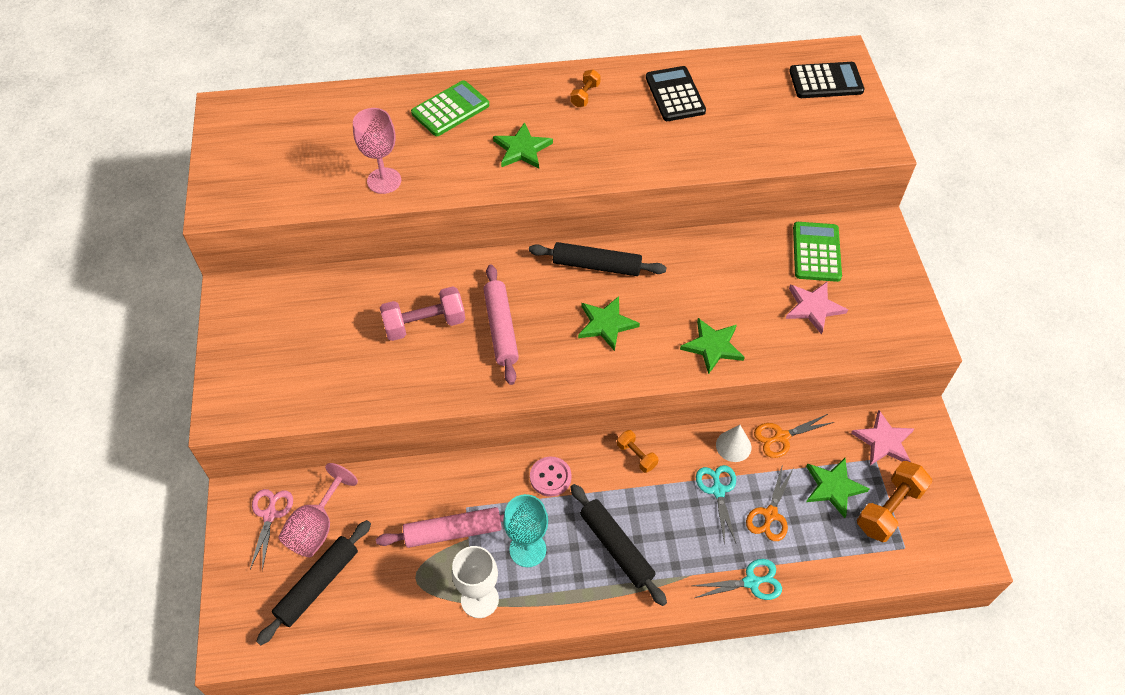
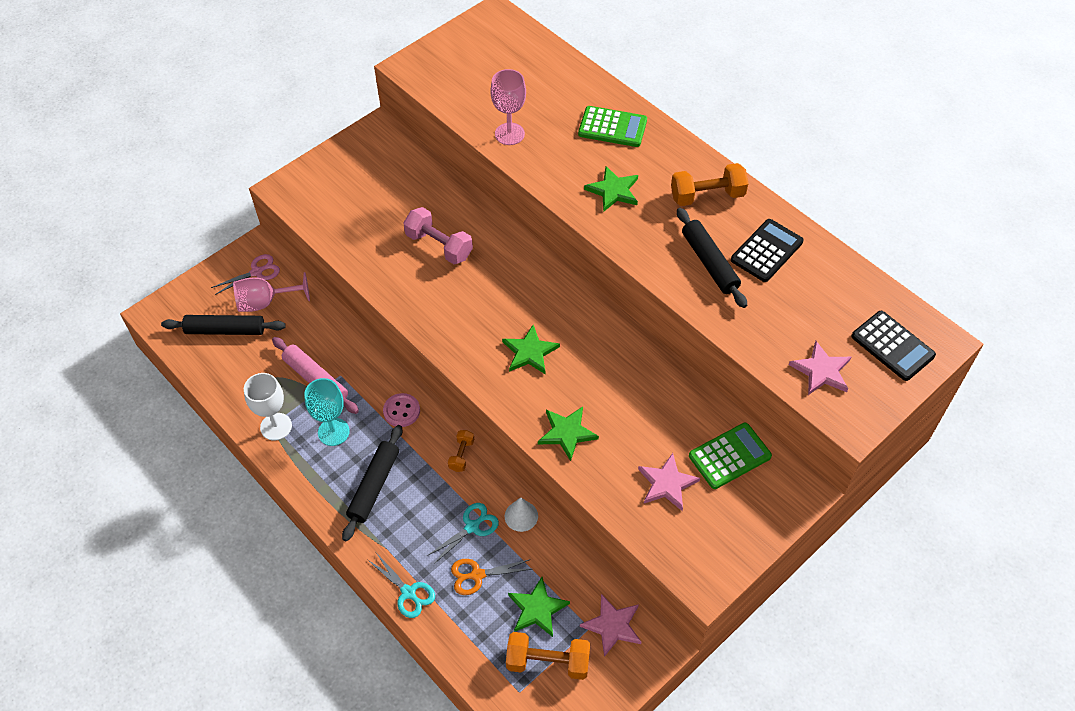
camera: 55 degrees right, 0 degrees up
(501, 328) = (472, 291): pink rolling pin -> none
(585, 95) = (707, 196): orange dumbbell -> orange dumbbell, size x1.82
(596, 265) = (580, 314): black rolling pin -> black rolling pin (709, 262)
(781, 437) = (556, 546): orange scissors -> none
(817, 133) = (821, 371): none -> pink star

